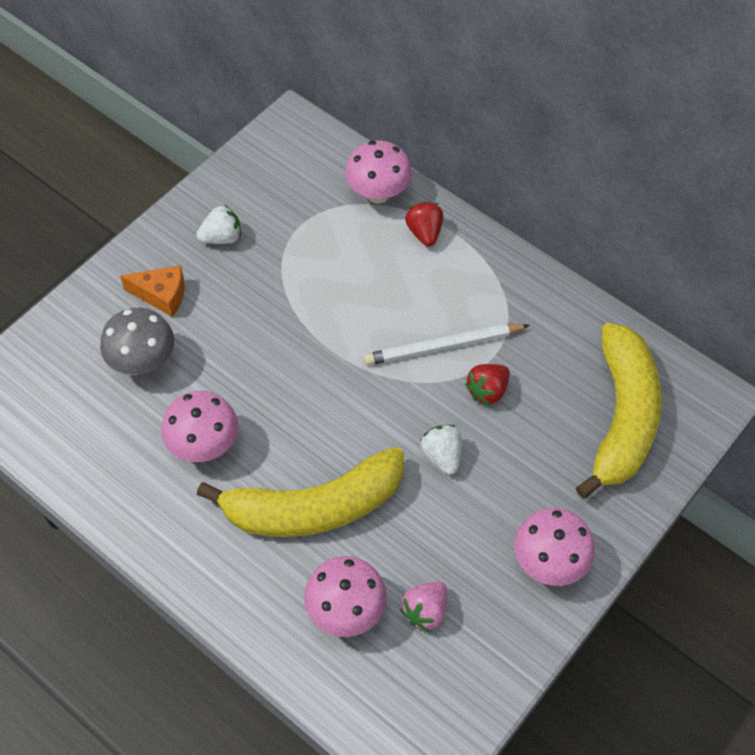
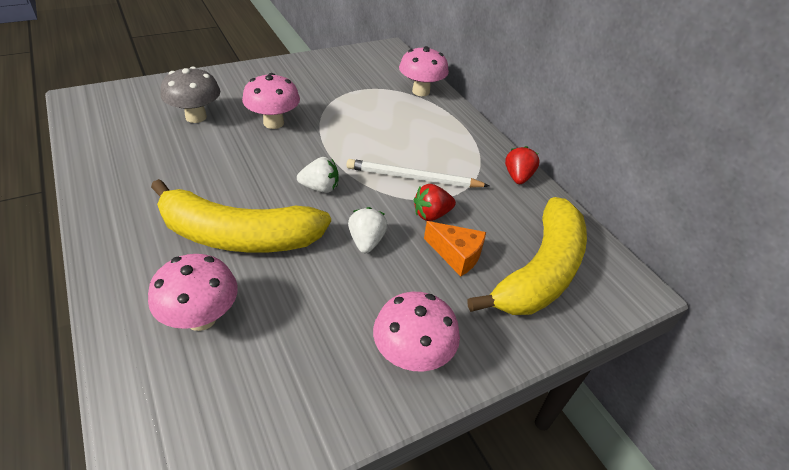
camera: 20 degrees right, 15 degrees down
(162, 295) = (239, 92): orange cheese -> orange cheese (456, 255)
(204, 445) = (193, 171): pink mushroom -> pink mushroom (273, 123)
(222, 237) = (302, 80): white strawberry -> white strawberry (320, 188)
(424, 232) = (440, 117): red strawberry -> red strawberry (518, 177)
(425, 611) = (269, 348): pink strawberry -> none

